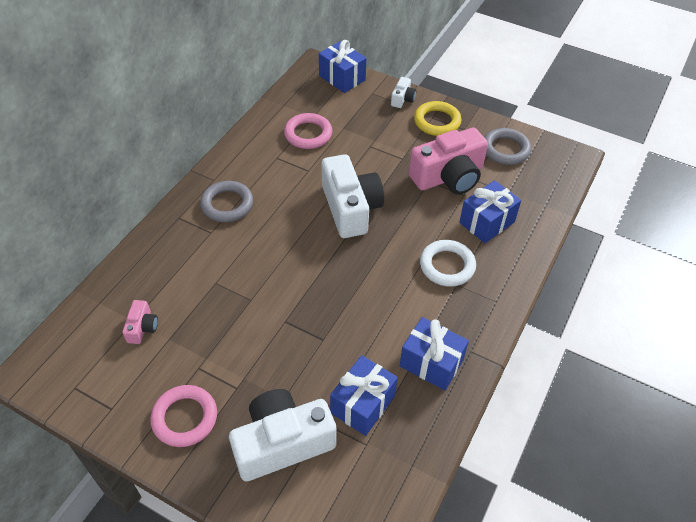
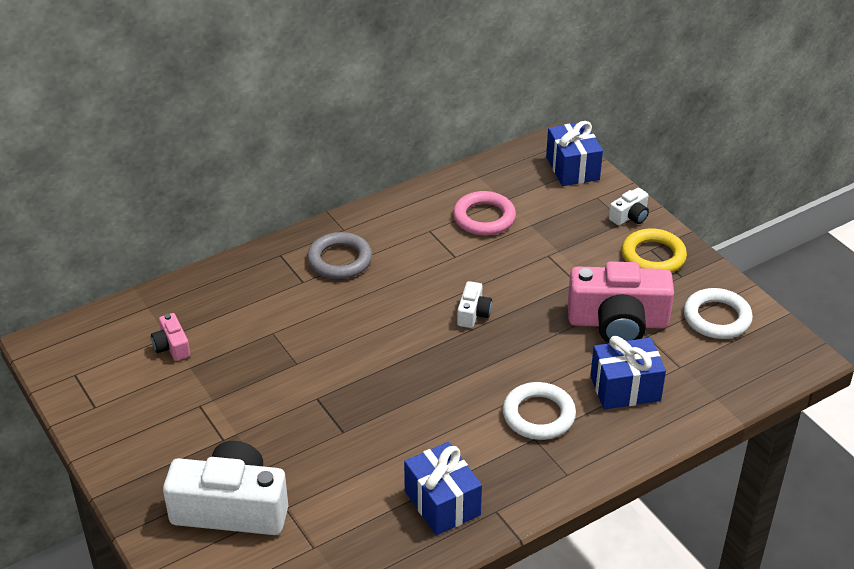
camera: 30 degrees right, 10 degrees down
(142, 327) = (172, 346): pink camera -> pink camera turned 120 degrees clockwise
(185, 418) = (155, 444): pink ring -> none
(350, 208) = (473, 313): white camera -> white camera, size x0.45
(363, 404) = (338, 509): blue gift -> none
(505, 149) = (717, 318): grey ring -> white ring

